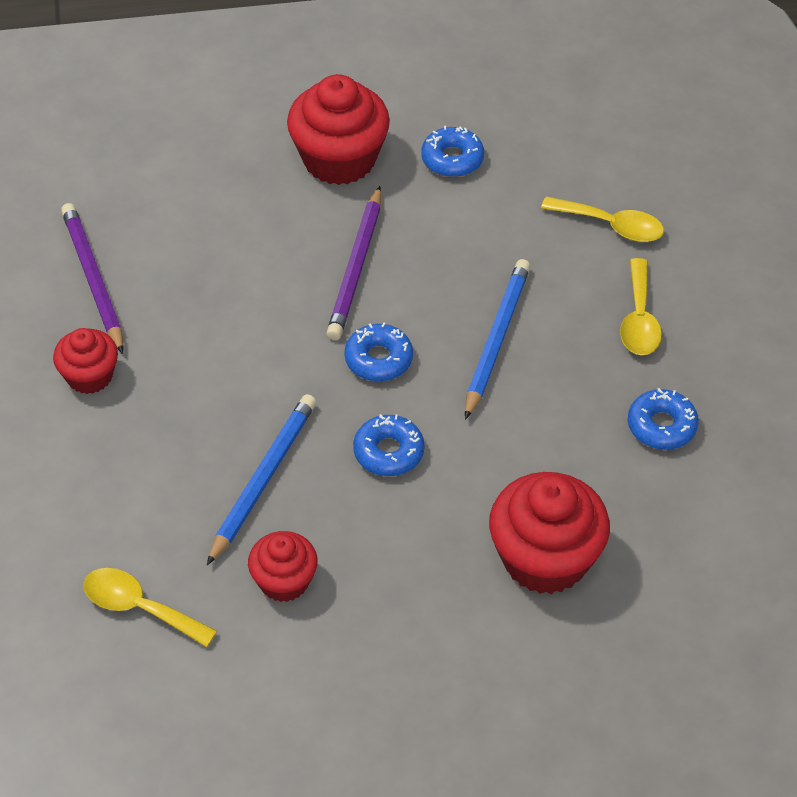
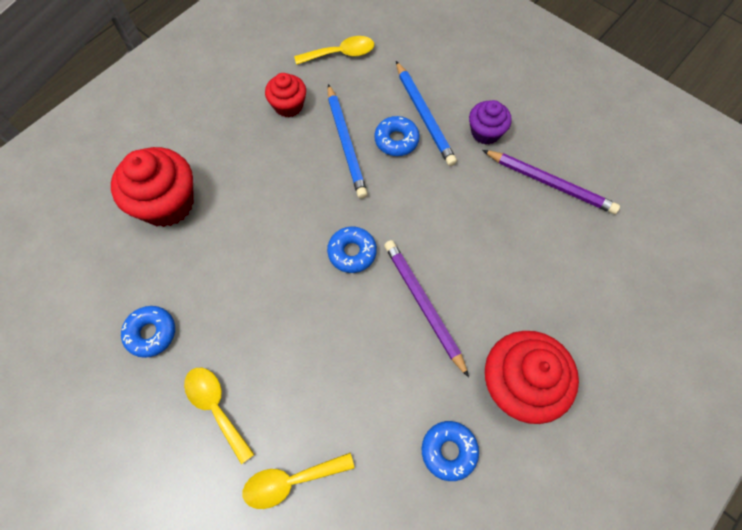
camera: 140 degrees right, 15 degrees up
(89, 376) = (485, 132): red cupcake -> purple cupcake
(388, 452) = (296, 202): blue donut -> blue donut (396, 140)
(496, 339) = (296, 318): blue pencil -> blue pencil (424, 115)

